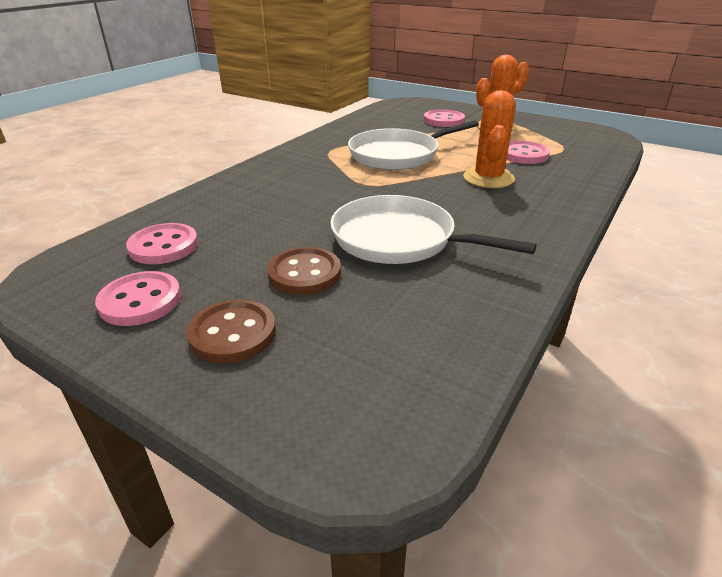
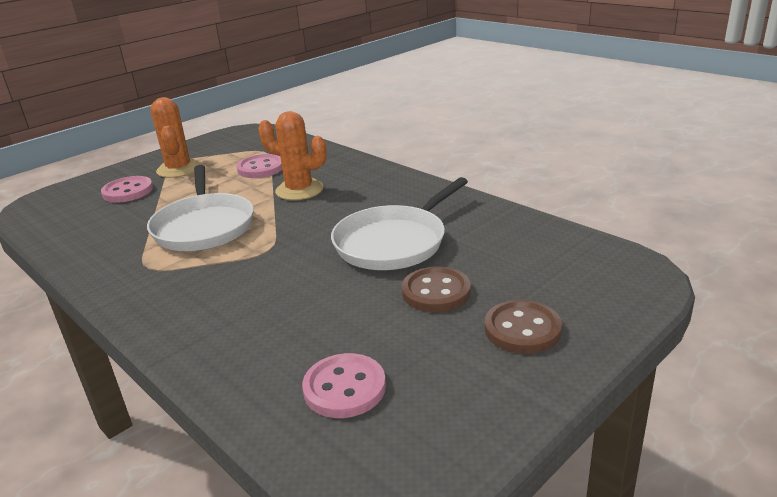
camera: 75 degrees left, 5 degrees down
(140, 301) = (460, 392): pink button -> none

